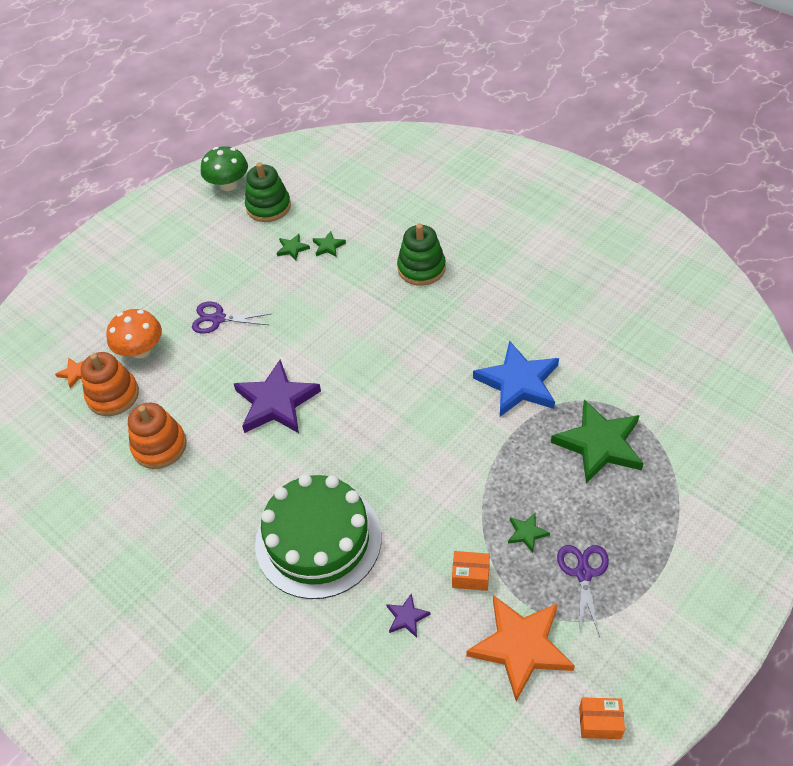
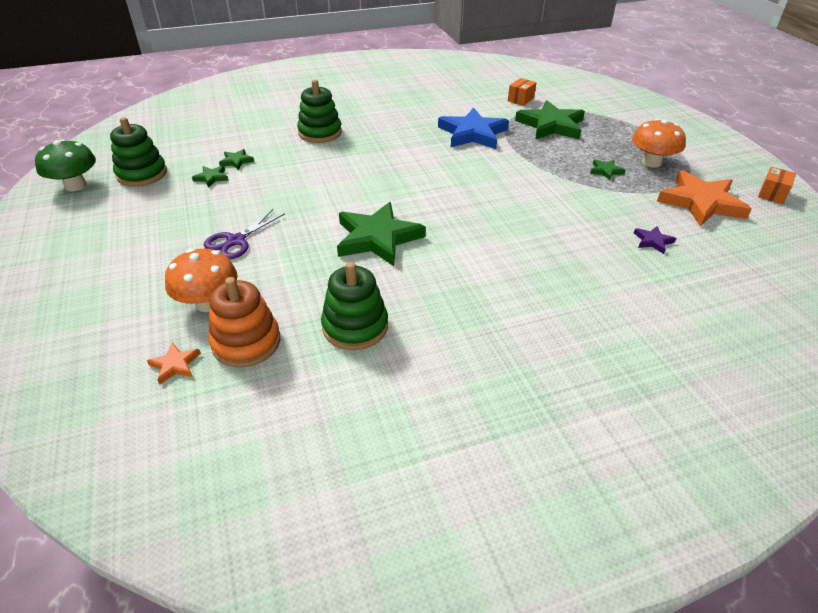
camera: 65 degrees left, 10 degrees down
(159, 446) = (355, 326): orange stacking toy -> green stacking toy
(276, 402) = (377, 238): purple star -> green star
(318, 539) = (549, 261): green cake -> none
(470, 576) = (630, 203): orange box -> orange box (520, 99)
(583, 573) = (651, 162): purple scissors -> orange mushroom

